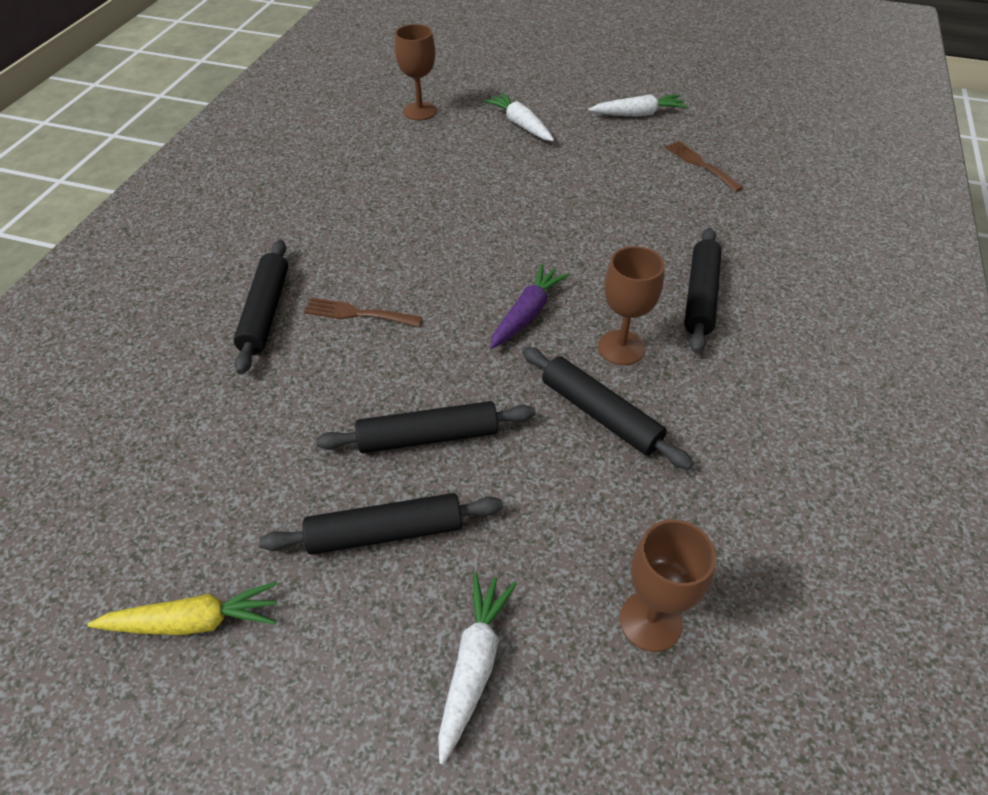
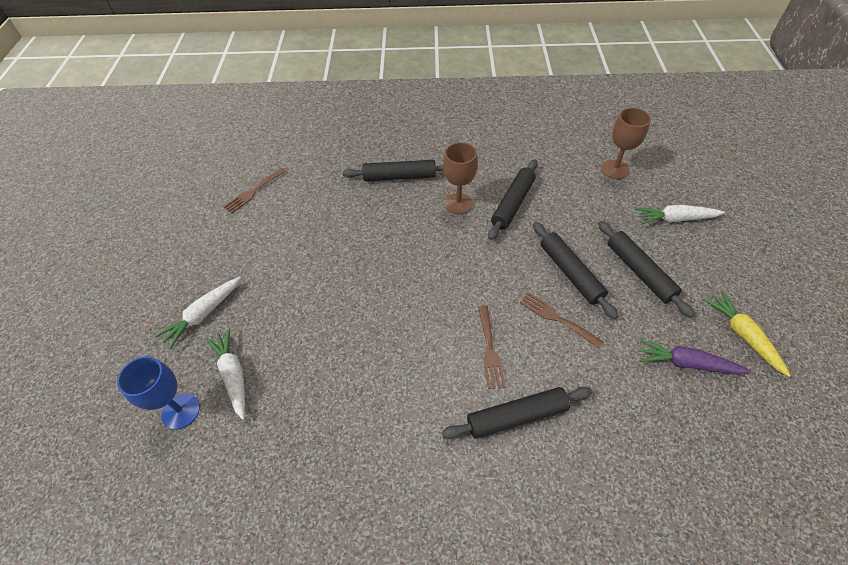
camera: 105 degrees left, 5 degrees up
(362, 392) = (557, 318): none -> brown fork
(420, 111) = (181, 411): brown goblet -> blue goblet
(527, 314) = (448, 252): purple carrot -> purple carrot (686, 363)
(638, 114) = (180, 236): white carrot -> white carrot (233, 375)

